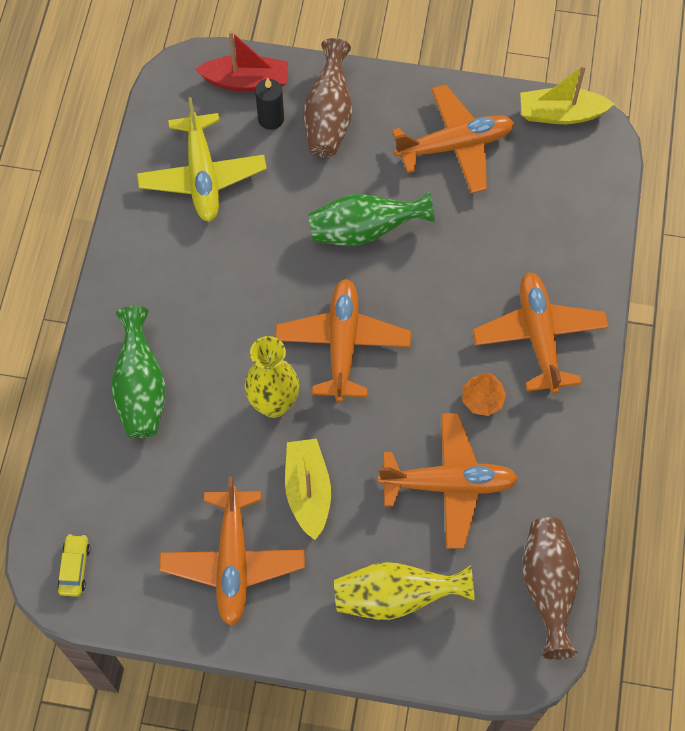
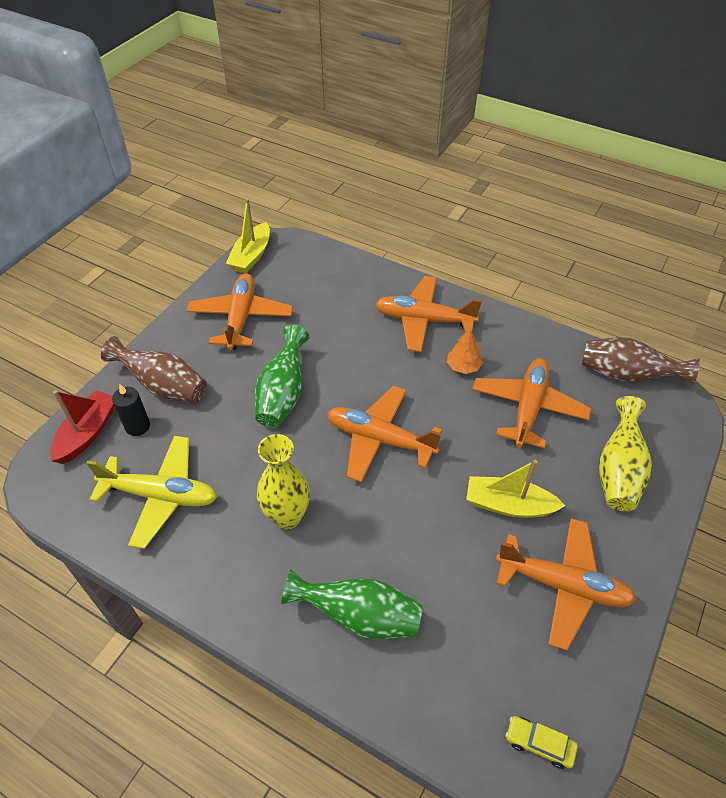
camera: 70 degrees left, 15 degrees down
(274, 404) = (417, 506): yellow vase -> yellow vase (287, 517)

